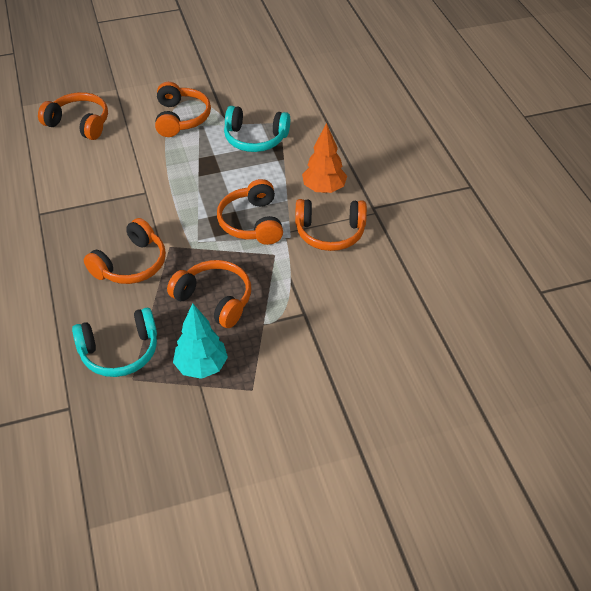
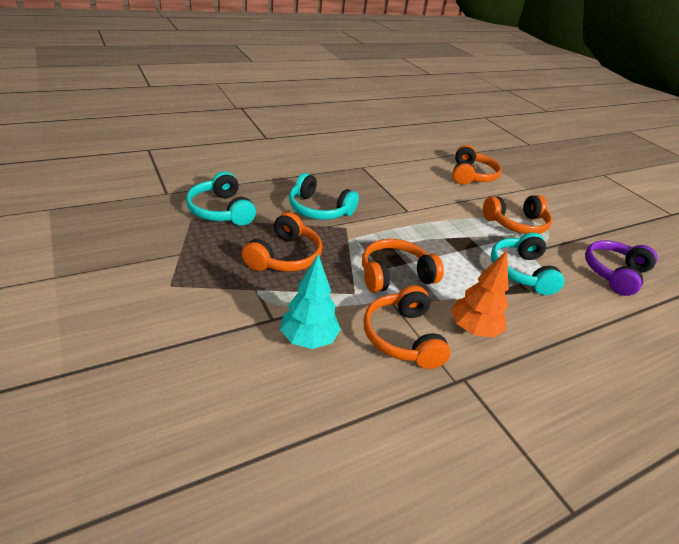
camera: 75 degrees right, 10 degrees down
(131, 264) = (319, 209): orange headphones -> turquoise headphones
(201, 366) = (202, 253): turquoise tree -> turquoise tree (308, 339)
(263, 83) = (614, 273): none -> purple headphones

